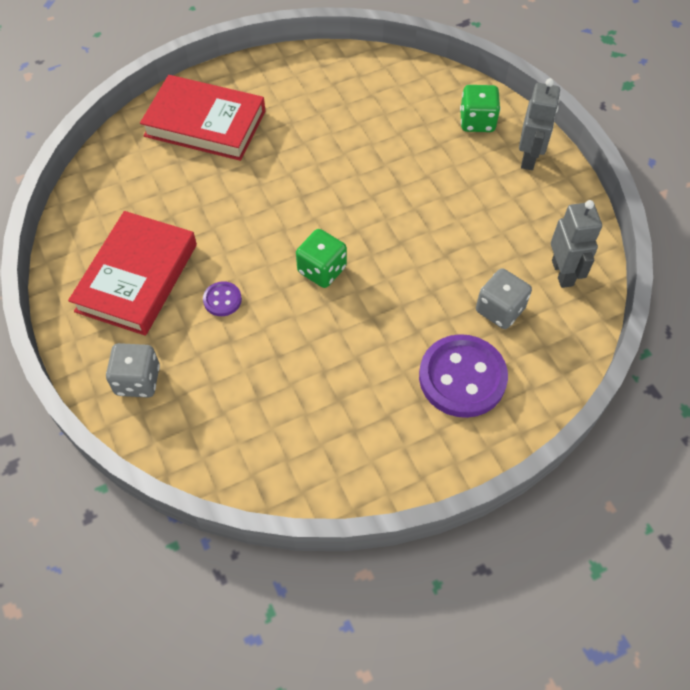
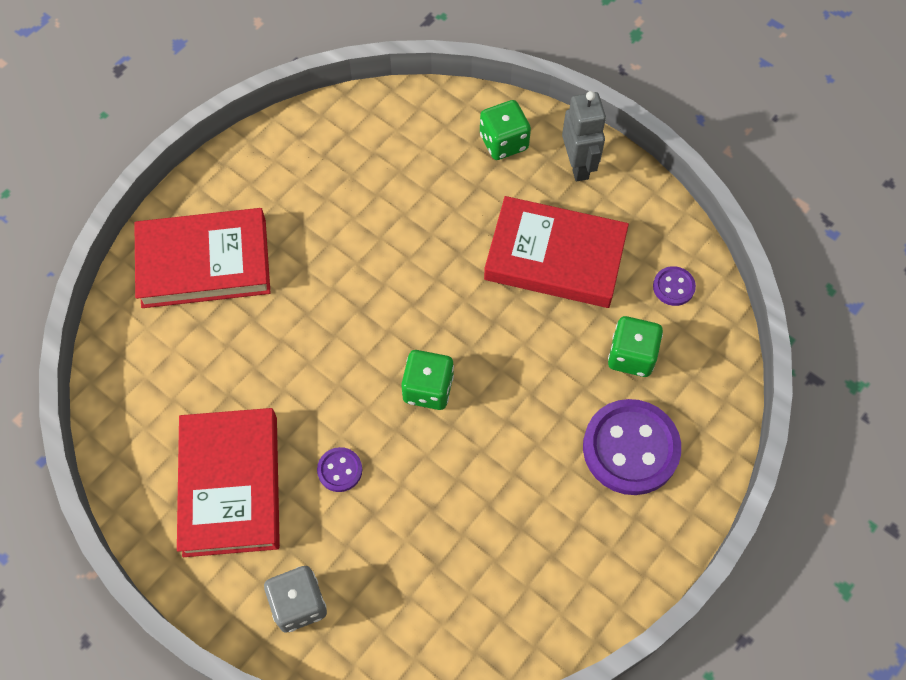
camera: 25 degrees left, 5 degrees up
(475, 215) = (555, 257): none -> red book
(500, 310) = (631, 356): grey dice -> green dice
(563, 273) = (673, 287): grey robot -> purple button

